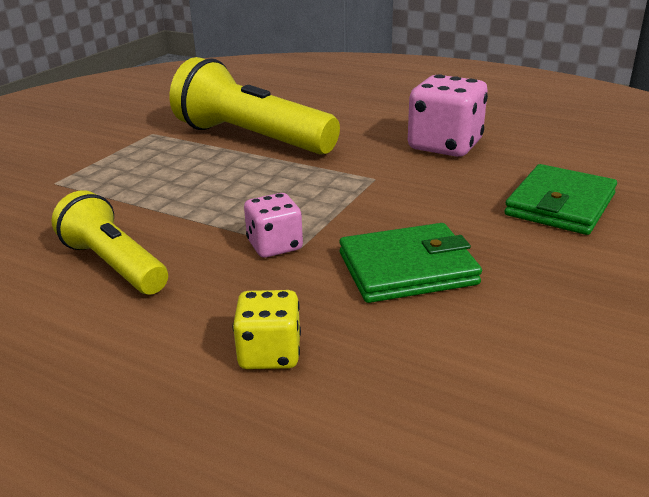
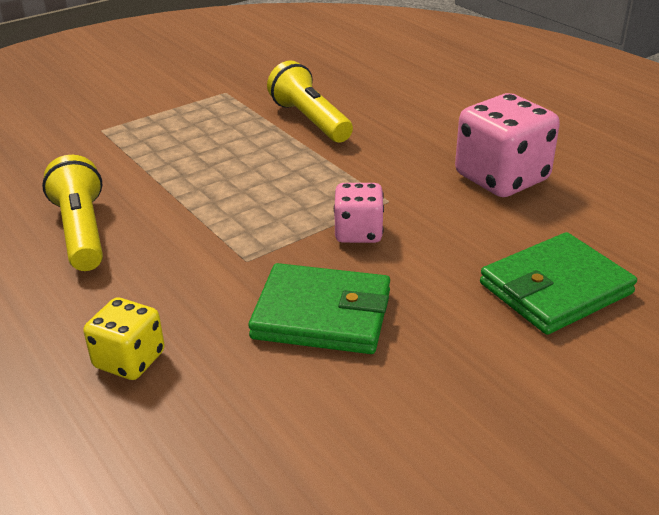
camera: 25 degrees right, 5 degrees up
(251, 138) = (309, 120): yellow flashlight -> yellow flashlight, size x0.60
(274, 246) = (226, 252): pink dice -> pink dice (358, 232)

